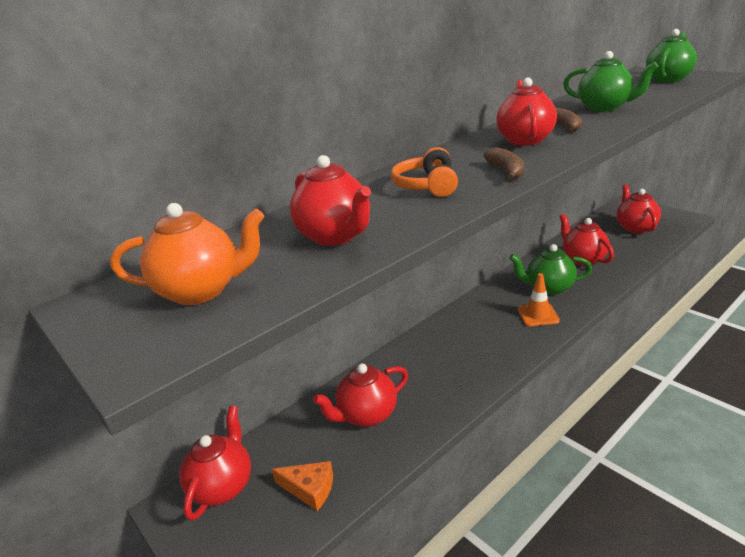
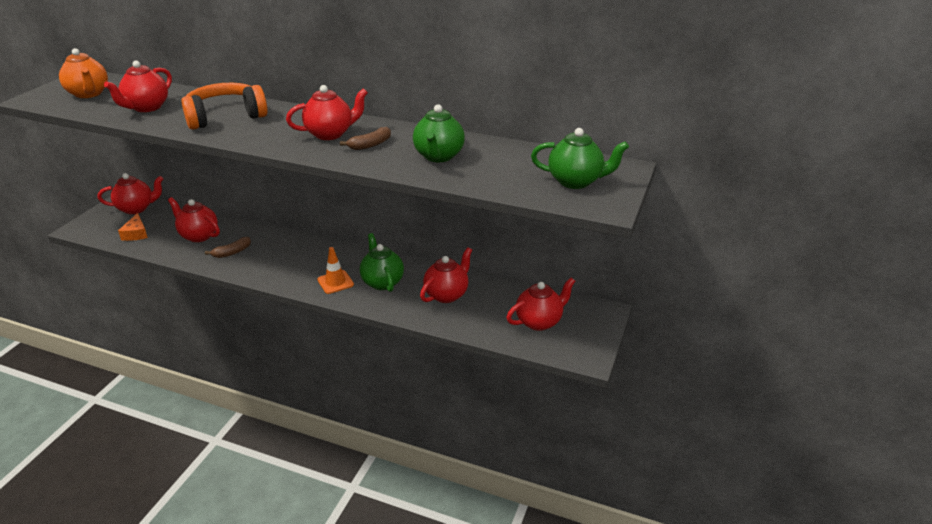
camera: 60 degrees right, 5 degrees up
(427, 186) = (225, 117): orange headphones -> orange headphones, size x1.58
(506, 171) = (252, 136): brown banana -> brown banana (232, 252)

